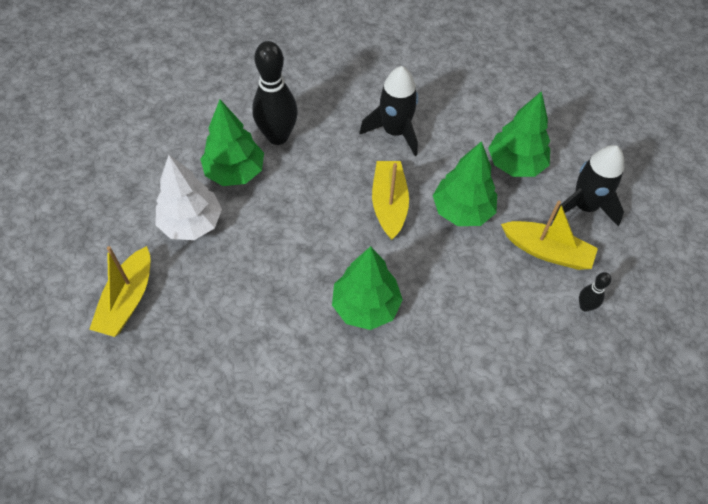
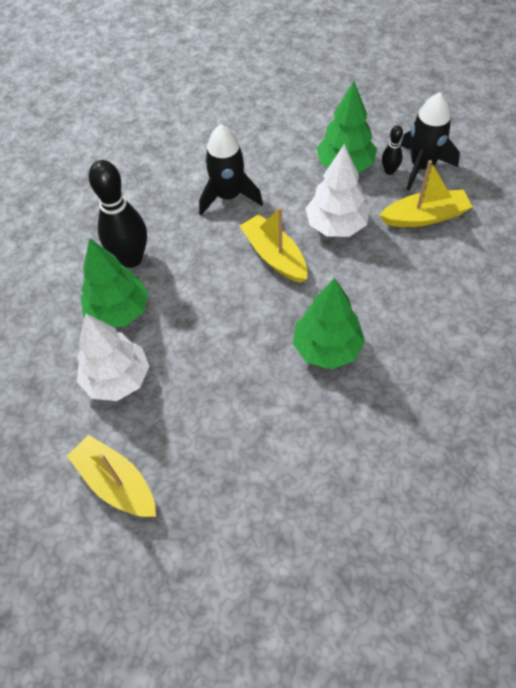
camera: 30 degrees left, 0 degrees up
(127, 300) = (116, 483): yellow boat -> yellow boat turned 150 degrees clockwise
(462, 211) = (336, 225): green tree -> white tree
(585, 306) = (486, 239): black bowling pin -> black bowling pin (389, 171)

